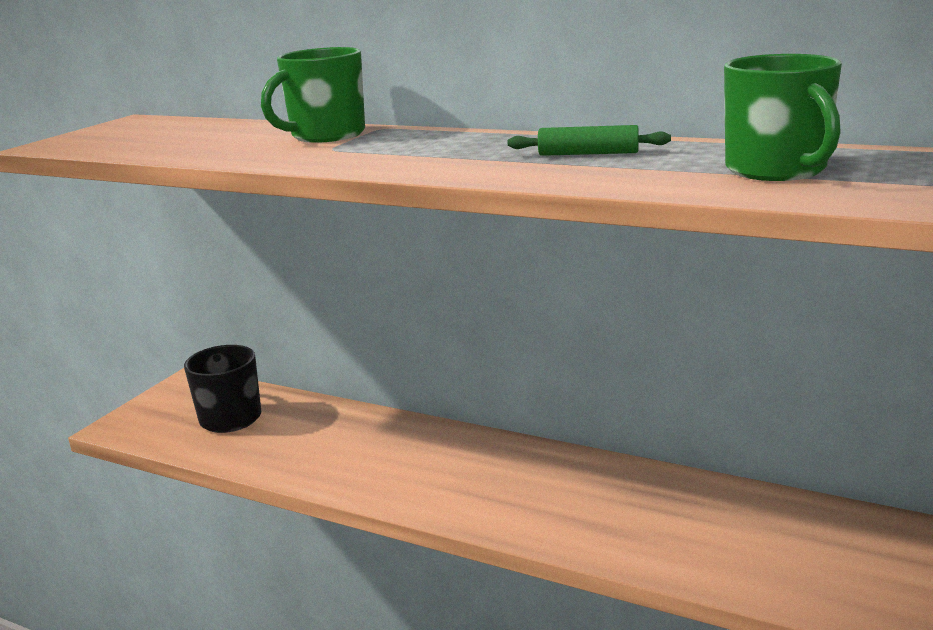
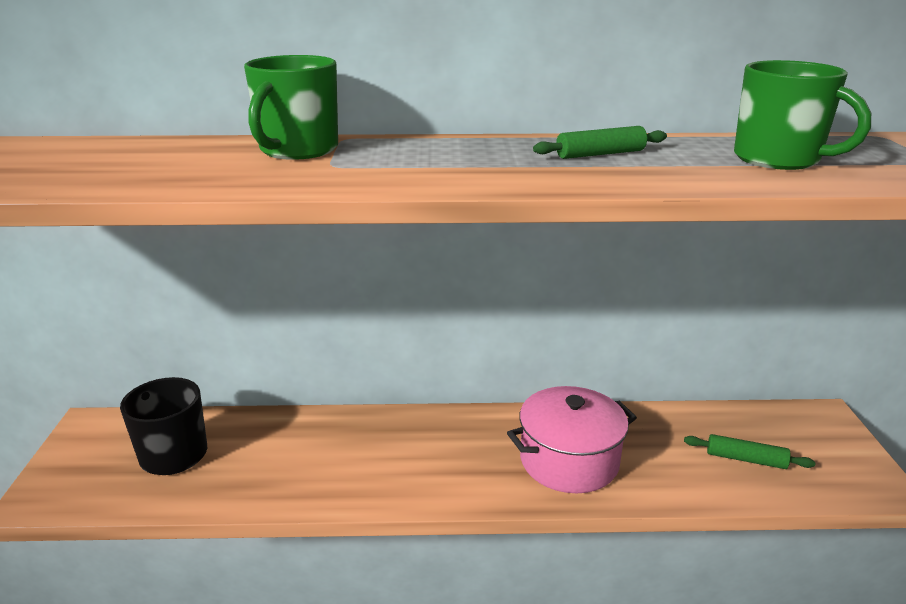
camera: 30 degrees left, 5 degrees up
(575, 507) = (569, 460): none -> pink pot
(788, 557) = (746, 459): none -> green rolling pin

